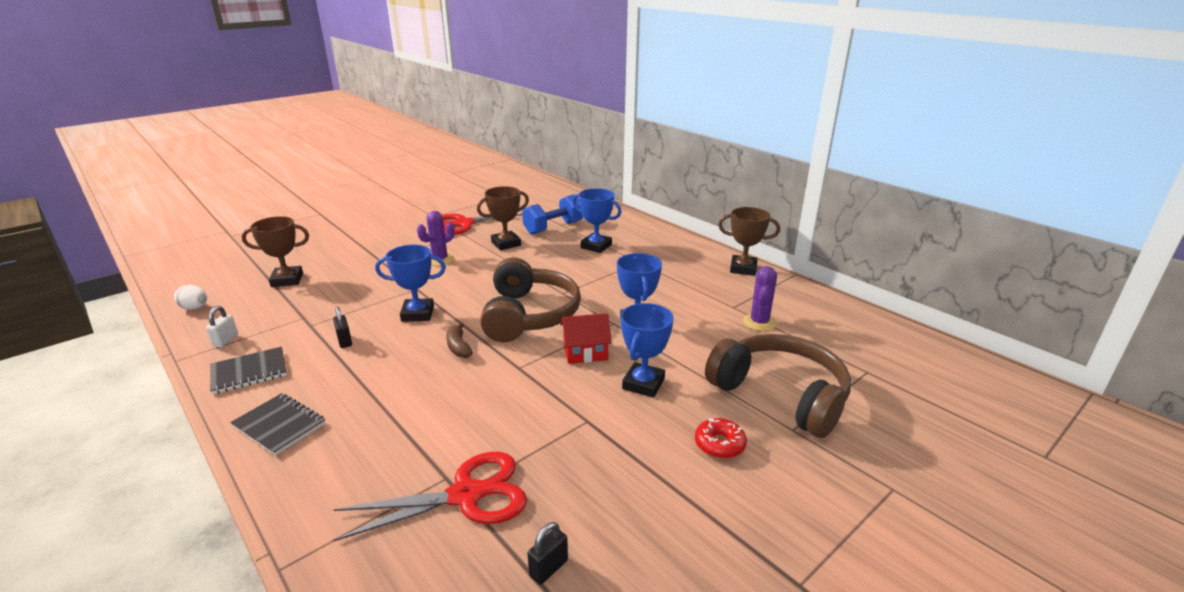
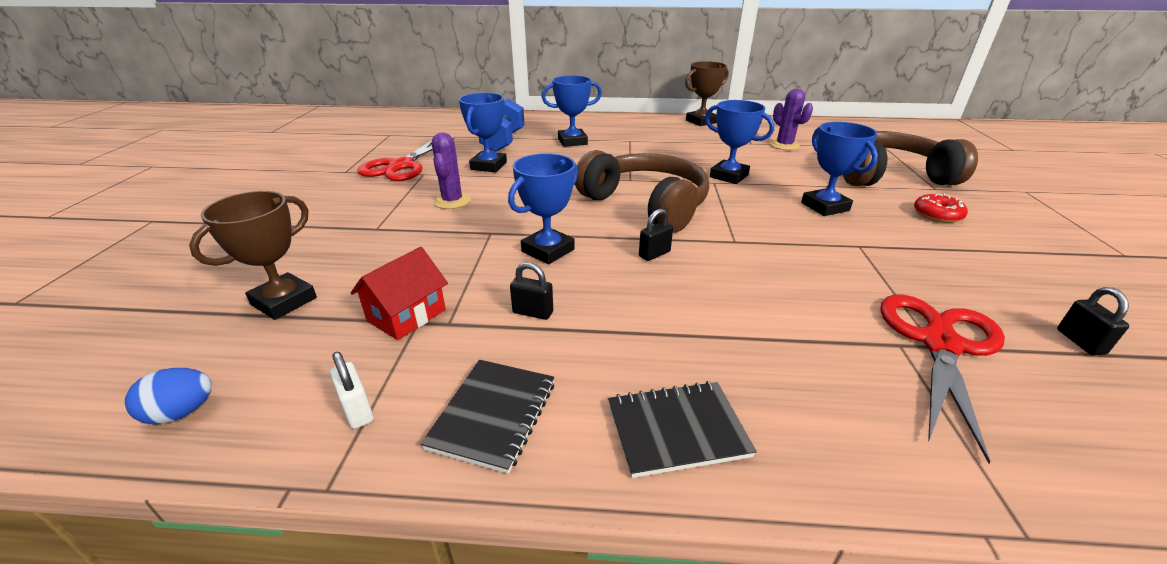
camera: 45 degrees left, 5 degrees up
(195, 308) = (181, 412): white egg -> blue egg
(458, 347) = (654, 254): brown banana -> black padlock
(506, 244) = (488, 166): brown trophy -> blue trophy
(585, 352) = (746, 208): red house -> red house (407, 315)

